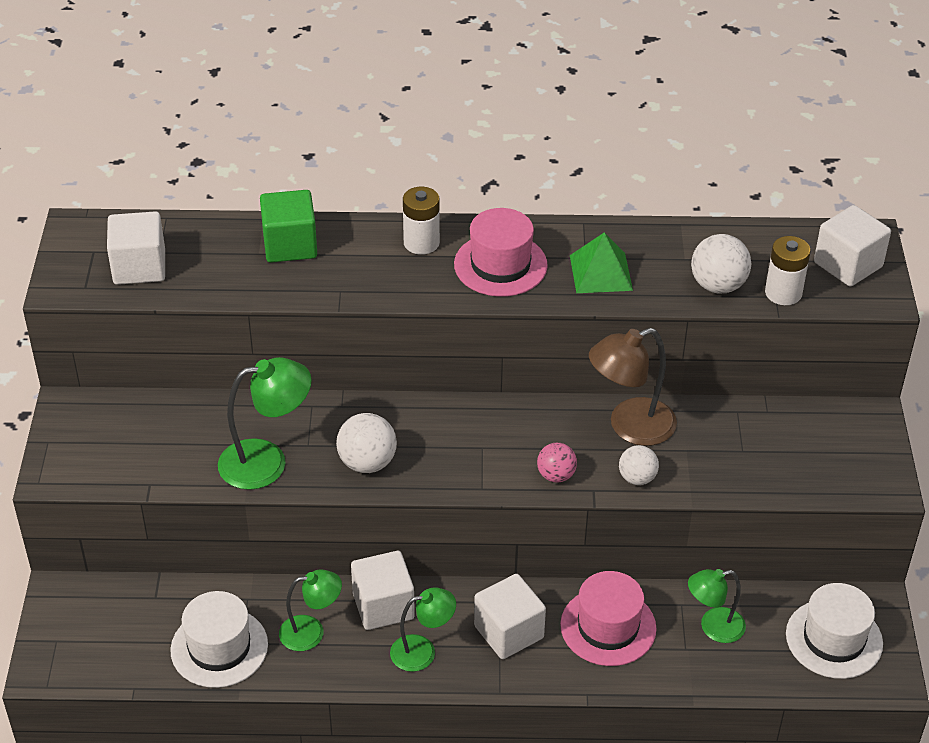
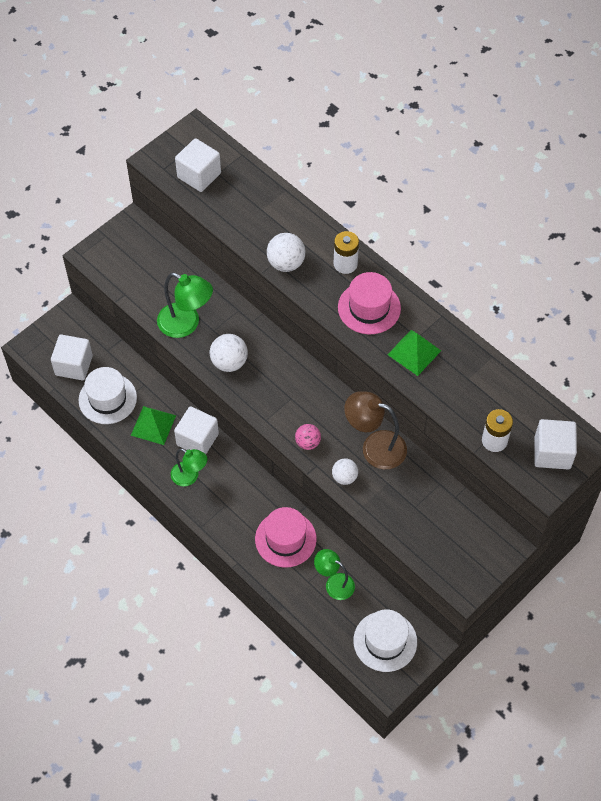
camera: 45 degrees right, 15 degrees up
(290, 245) = (281, 216): green cube -> none
(311, 632) = (153, 425): green lamp -> green pyramid
(508, 632) = (238, 501): white cube -> white cube (74, 365)
(718, 285) = (465, 408): white ball -> white ball (286, 263)

